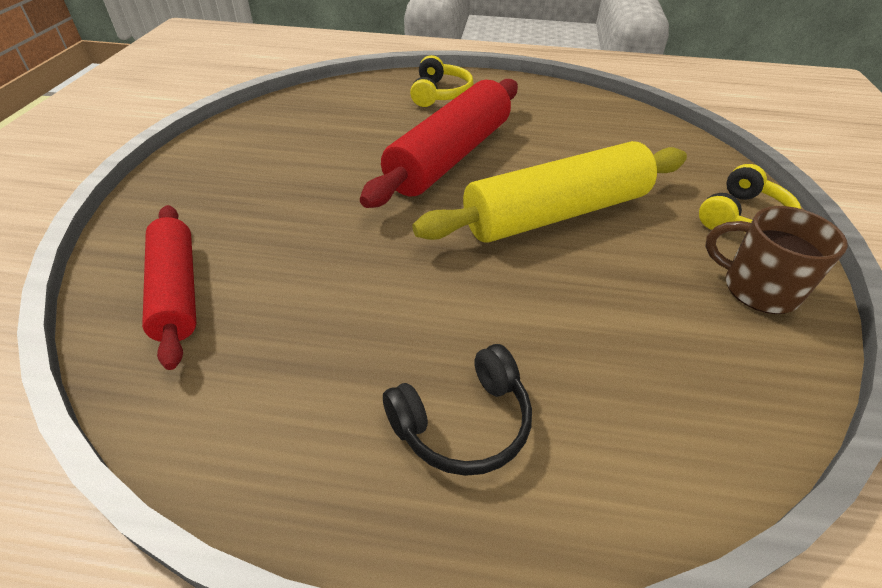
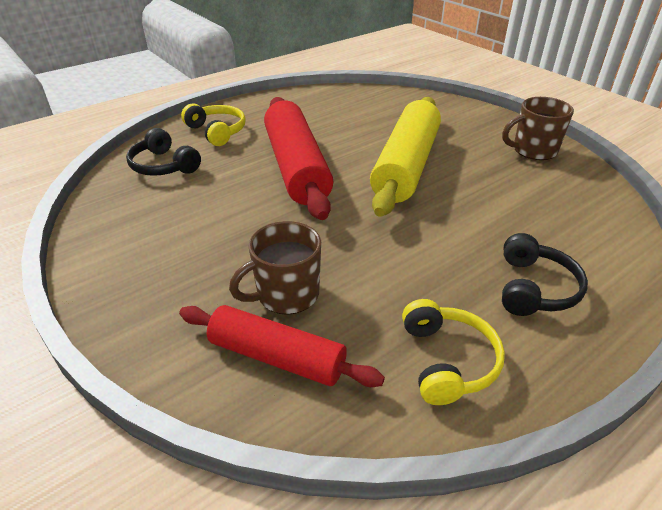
camera: 45 degrees left, 5 degrees down
(261, 252) = (286, 294): none -> brown mug
(356, 102) = (163, 166): none -> black headphones
(742, 217) = (480, 121): yellow headphones -> yellow headphones (447, 361)

